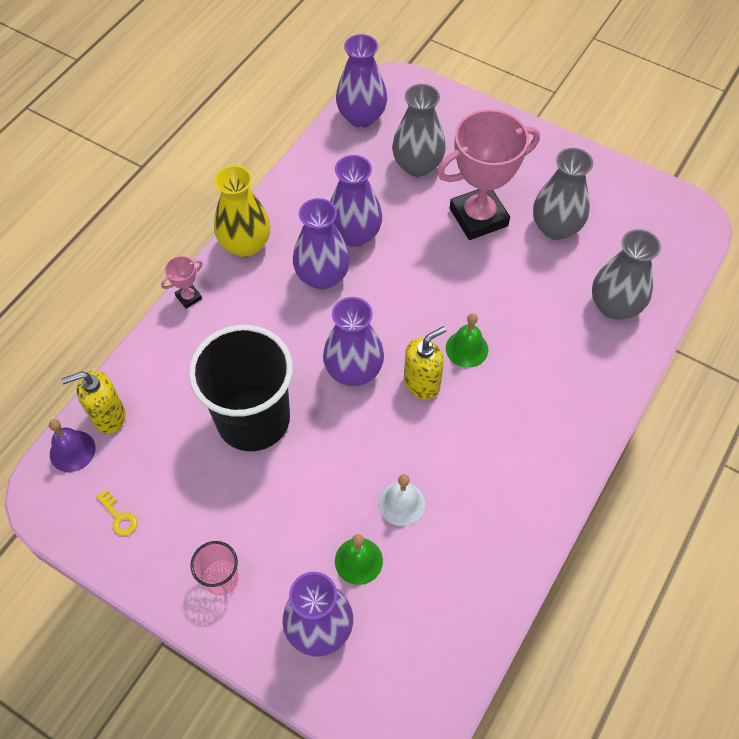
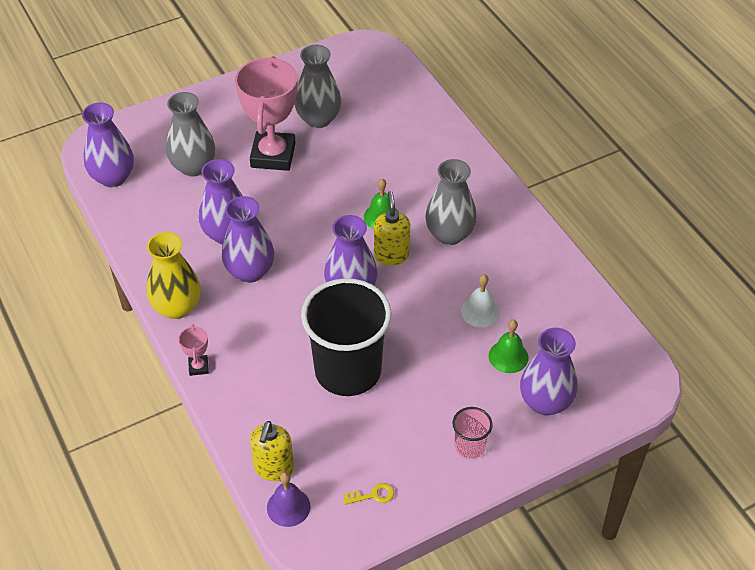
camera: 60 degrees left, 10 degrees down
(614, 306) = (408, 122): grey vase -> grey vase (449, 234)

